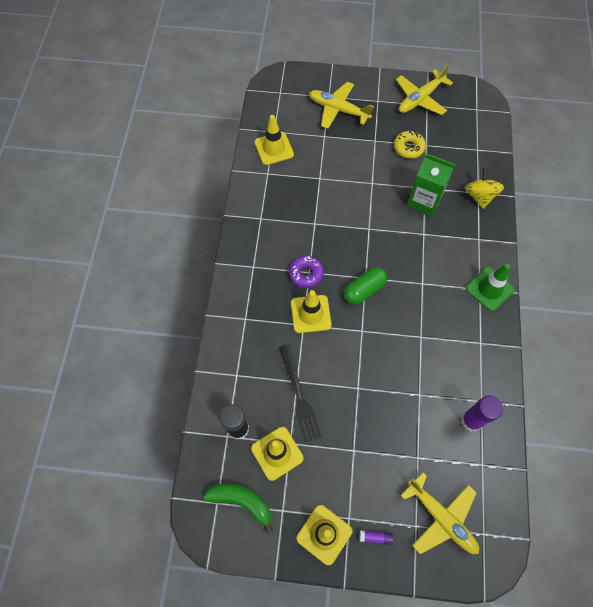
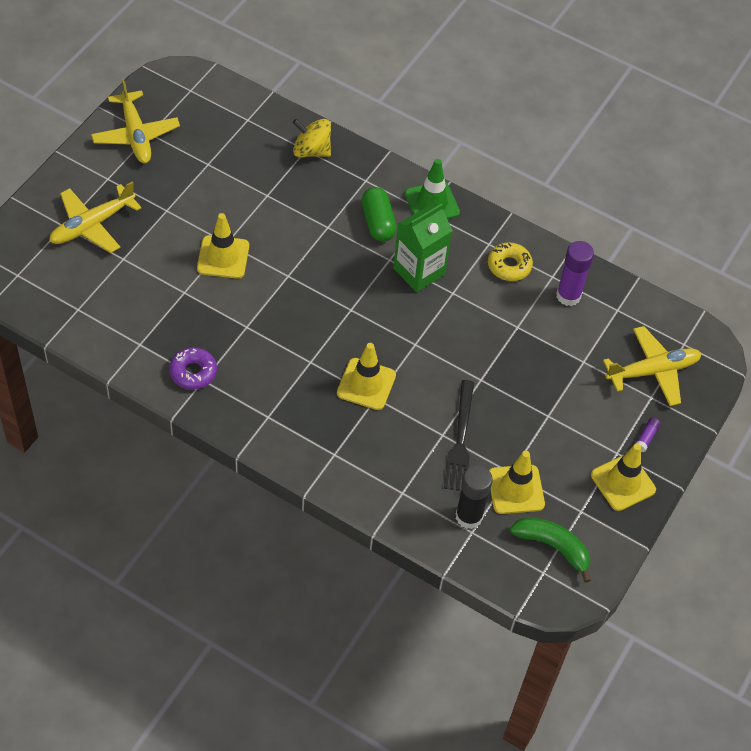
camera: 70 degrees left, 10 degrees down
(241, 501) = (553, 546): green banana -> green banana turned 75 degrees clockwise
(274, 148) = (105, 320): yellow traffic cone -> yellow traffic cone (223, 257)
(299, 395) = (460, 440): black fork -> black fork turned 90 degrees clockwise
(306, 274) = (311, 366): purple donut -> purple donut (193, 372)
(364, 290) = (366, 318): green capsule -> green capsule (378, 222)
(408, 148) = (200, 182): yellow donut -> yellow donut (509, 266)
(424, 201) = (285, 205): green carton -> green carton (419, 271)

